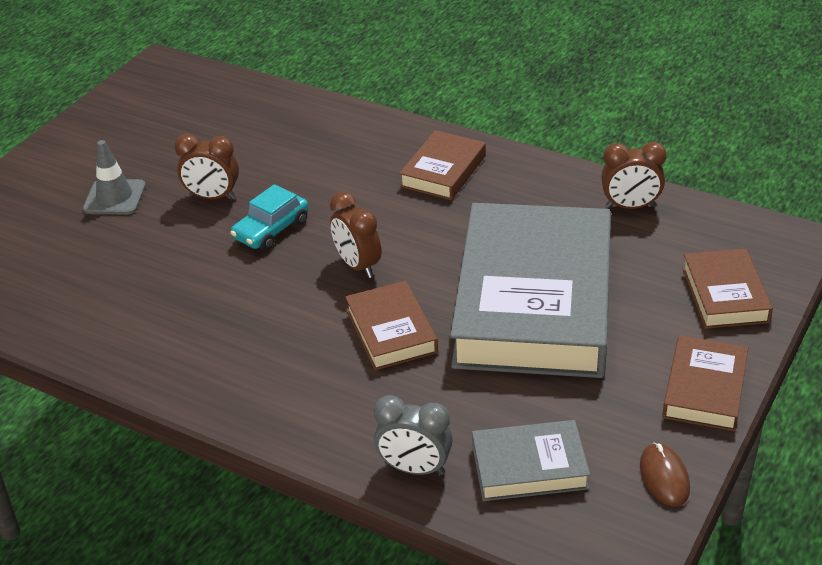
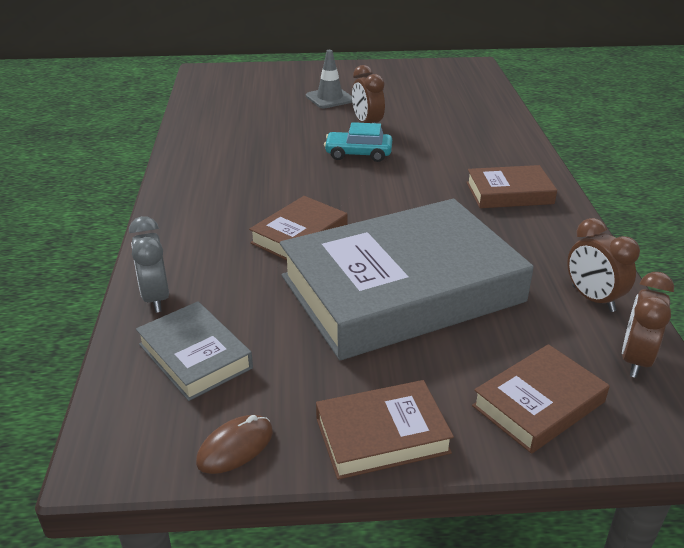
camera: 55 degrees right, 5 degrees down
(358, 265) = (357, 197): brown clock -> brown clock (635, 360)

